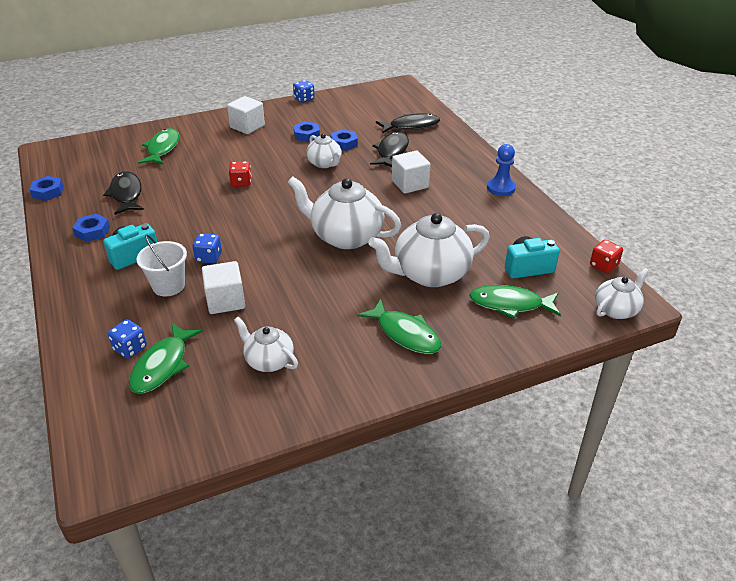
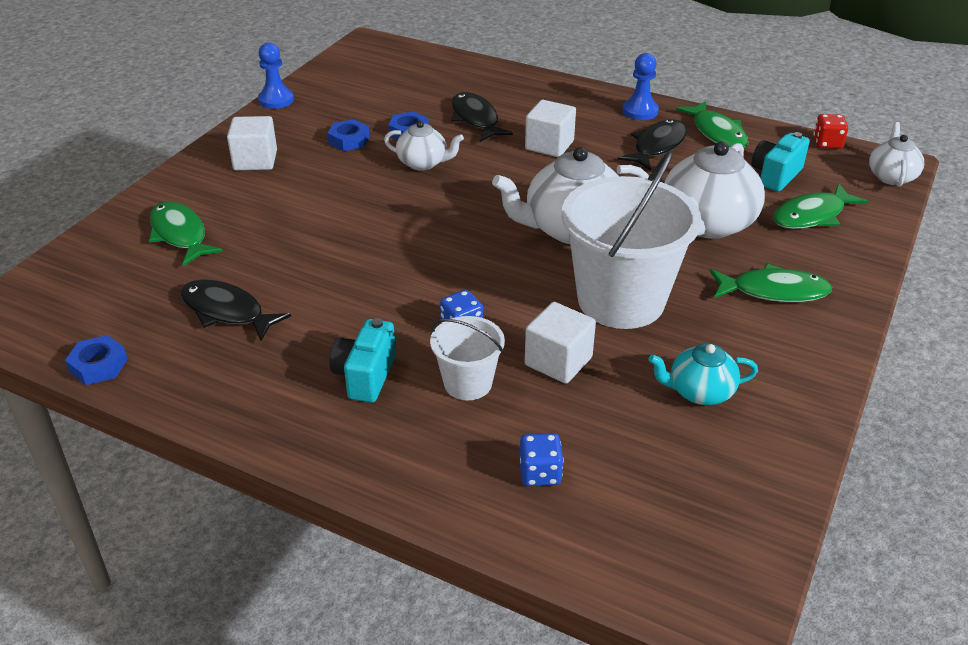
camera: 40 degrees left, 0 degrees up
(92, 231) = (258, 378): blue nut -> none
(162, 365) = (605, 466): green fish -> green fish (717, 133)
(241, 182) = (358, 228): red dice -> none
(268, 361) = (699, 392): white teapot -> turquoise teapot
(304, 99) = (276, 100): blue dice -> blue pawn
(308, 289) = (621, 300): none -> white bucket
(411, 126) = (453, 84): black fish -> black fish (657, 146)

